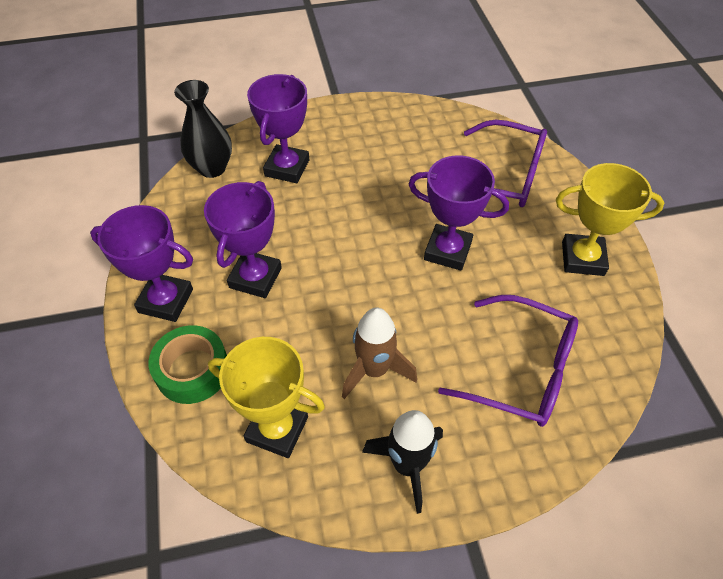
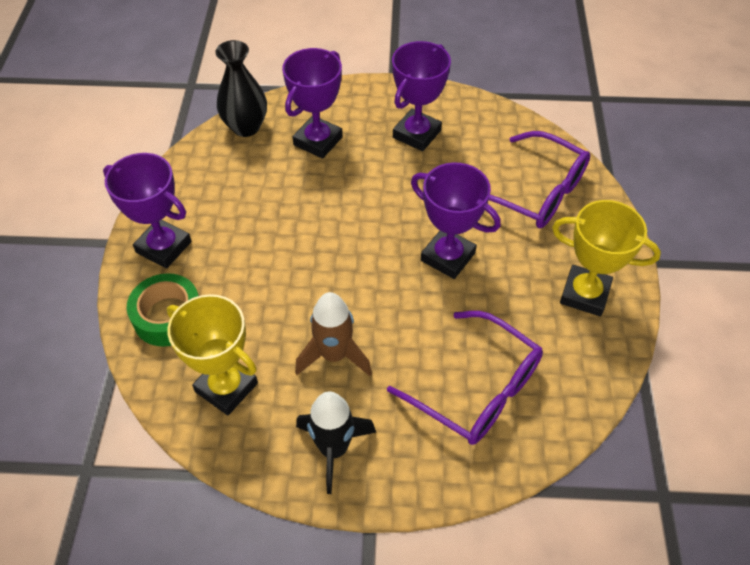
camera: 15 degrees right, 0 degrees up
(255, 278) = (252, 243): purple trophy -> purple trophy (417, 134)

